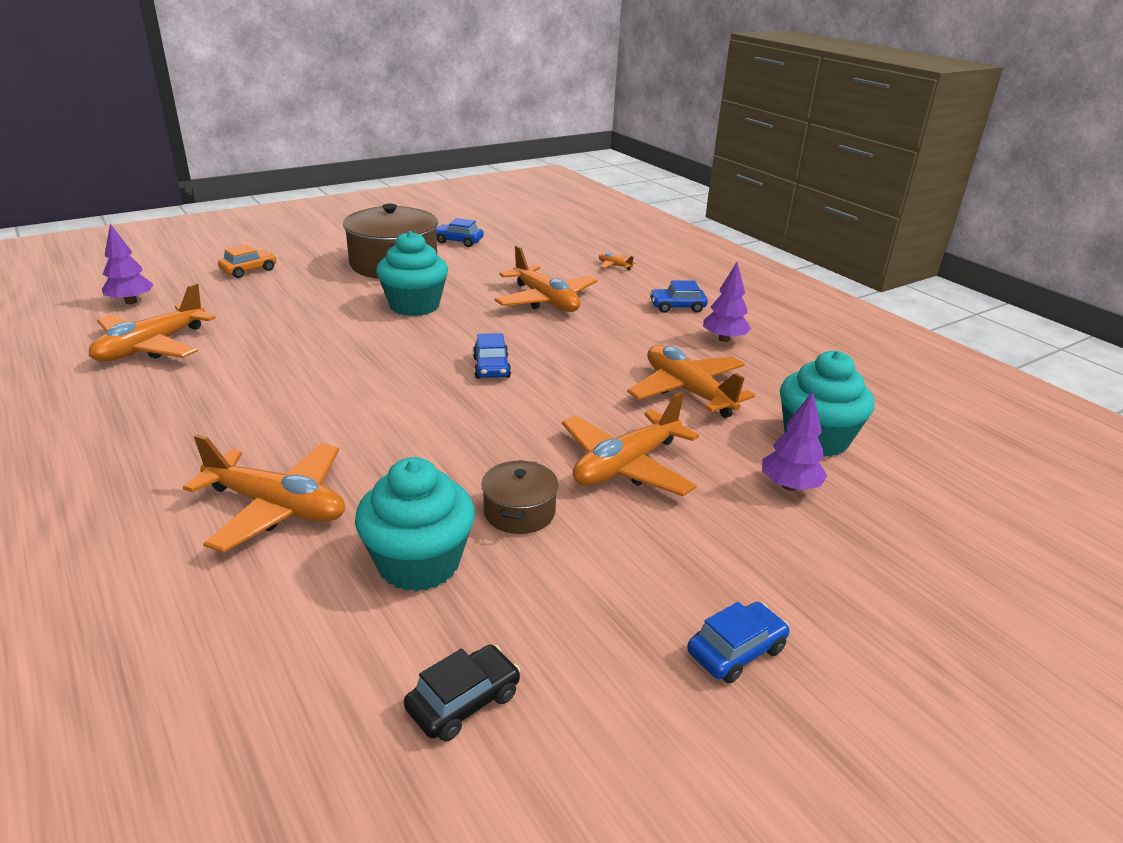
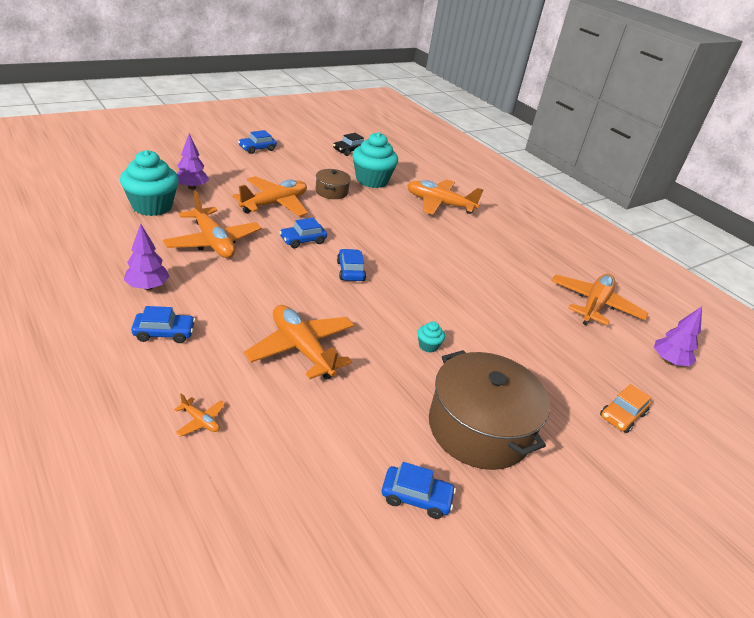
camera: 175 degrees right, 5 degrees up
(414, 306) = (428, 346): turquoise cupcake -> turquoise cupcake, size x0.42
(562, 403) = (303, 240): none -> blue car

